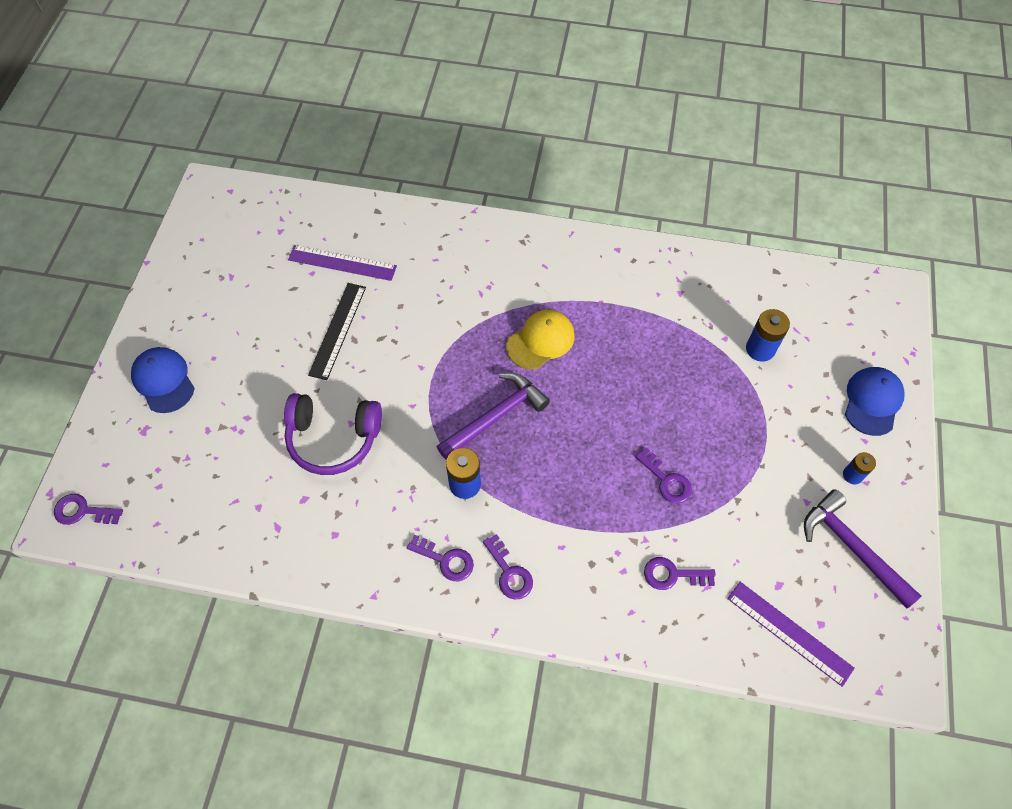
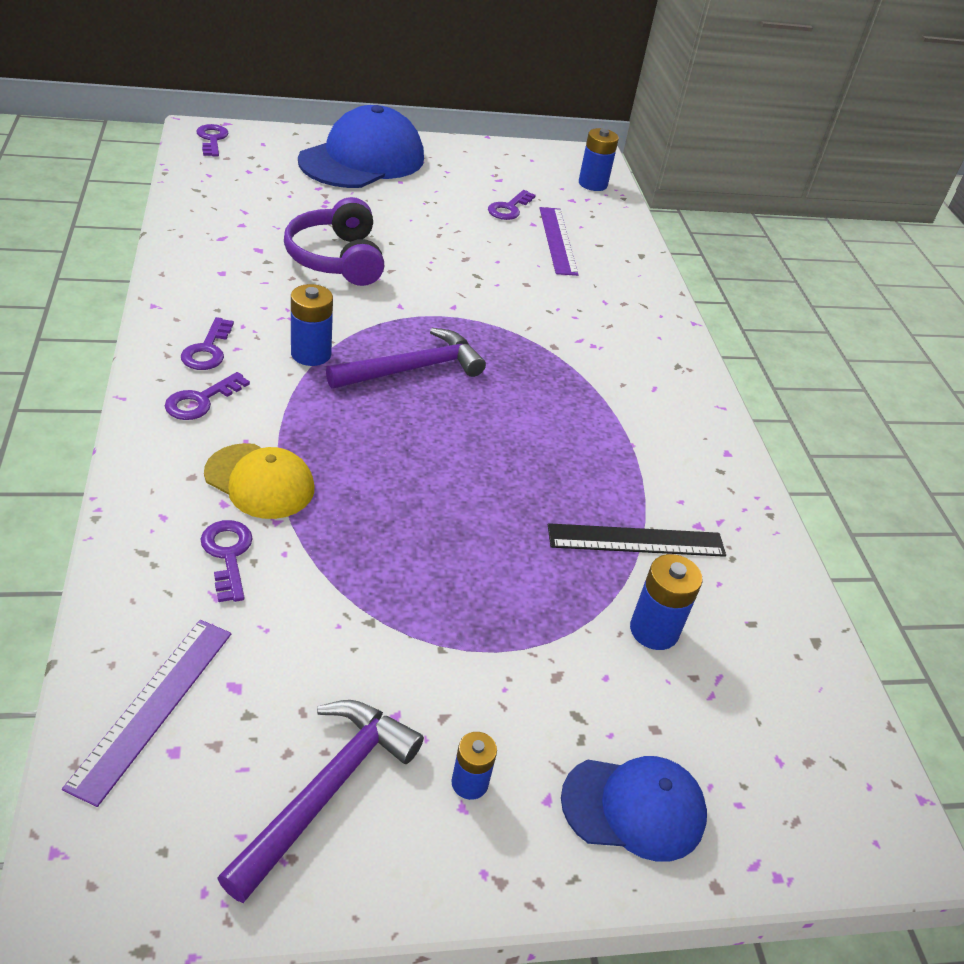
camera: 65 degrees right, 20 degrees down
(163, 381) = (362, 159): blue cap -> blue cap, size x1.80
(258, 206) = (592, 184): none -> blue battery
(338, 330) = (471, 247): black ruler -> black ruler (636, 541)
(495, 416) = (412, 368): purple hammer -> purple hammer turned 60 degrees counterclockwise
(540, 341) = (539, 395): yellow cap -> yellow cap (260, 481)
(666, 480) = (376, 536): purple key -> purple key (509, 208)

